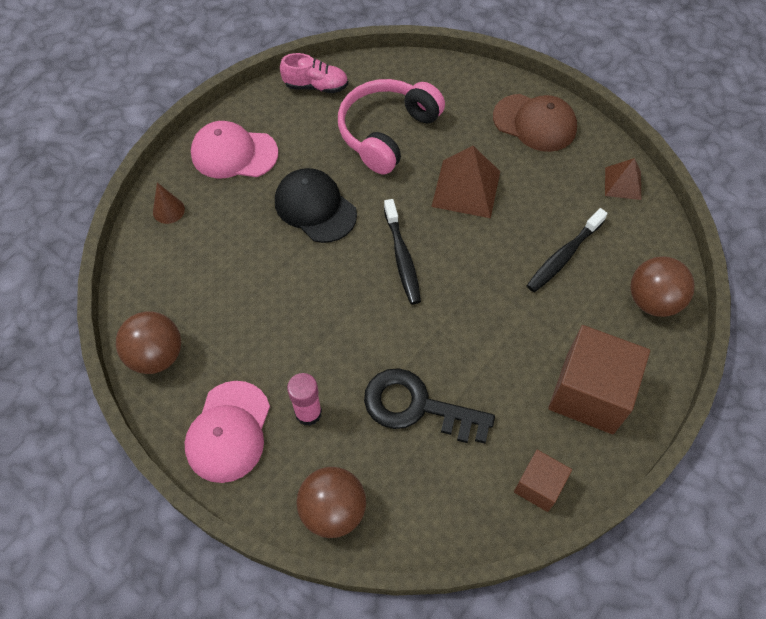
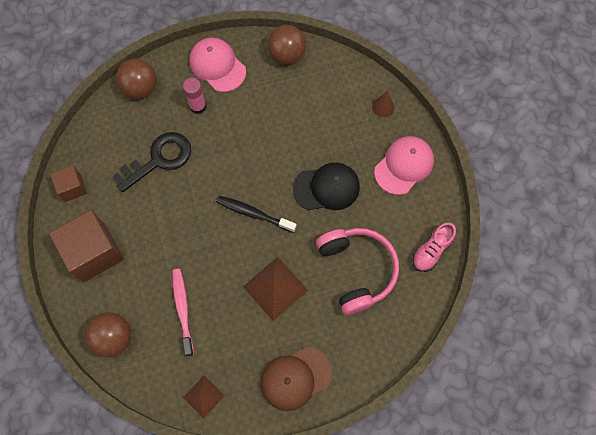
camera: 125 degrees right, 10 degrees up
(563, 256) = (183, 309): black toothbrush -> pink toothbrush

